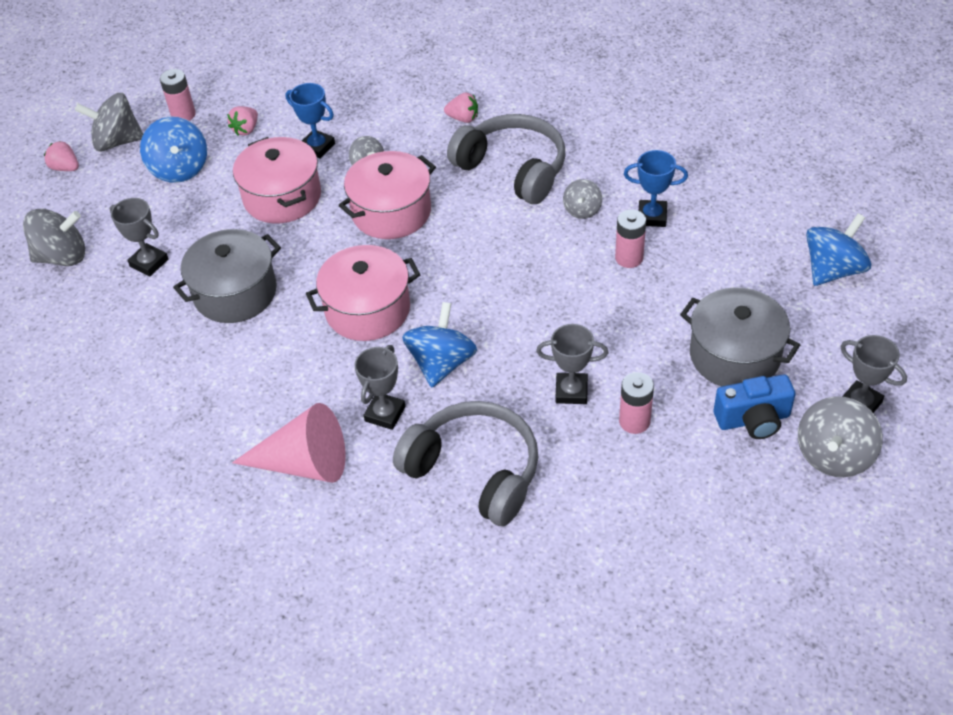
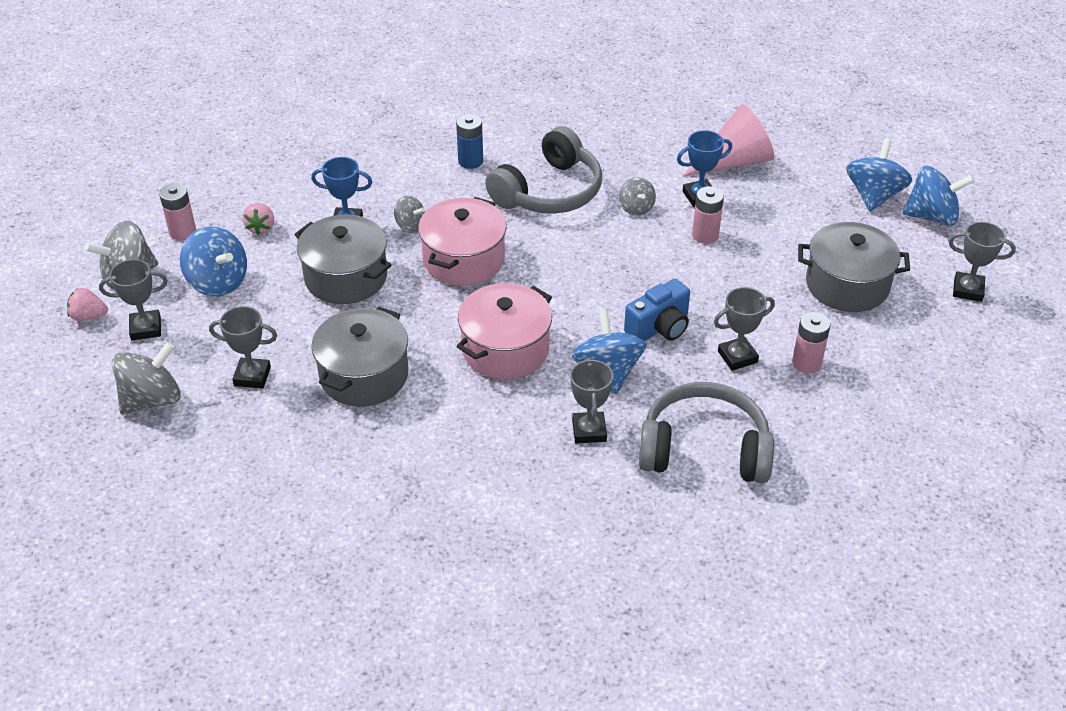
camera: 30 degrees left, 5 degrees down
(99, 192) = (146, 328): none -> grey trophy
(282, 197) = (346, 277): pink pot -> grey pot
(305, 463) = (547, 498): pink cone -> pink cone (734, 161)
(463, 118) = (470, 161): pink strawberry -> blue battery
(513, 169) = (549, 191): grey headphones -> grey headphones turned 120 degrees clockwise
(753, 419) = (898, 329): blue camera -> blue camera (659, 327)
(833, 455) = (977, 335): grey spinning top -> none
(880, 312) = (932, 216): none -> blue spinning top

